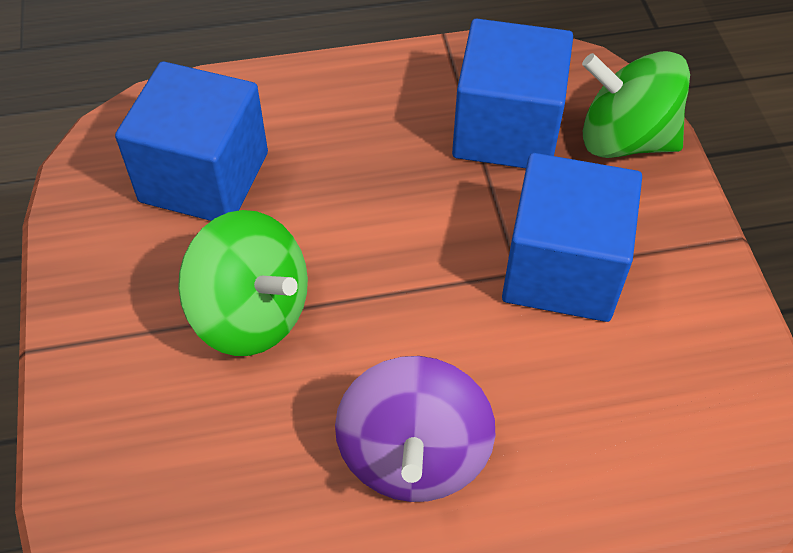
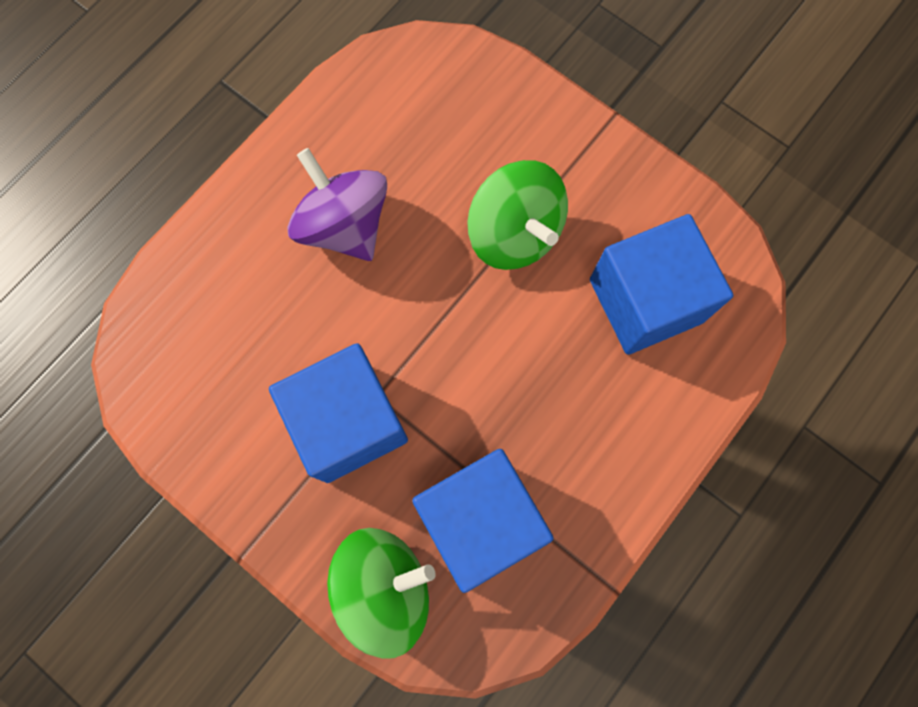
camera: 140 degrees right, 20 degrees up
(251, 313) = (514, 233): green spinning top -> green spinning top turned 120 degrees counterclockwise

